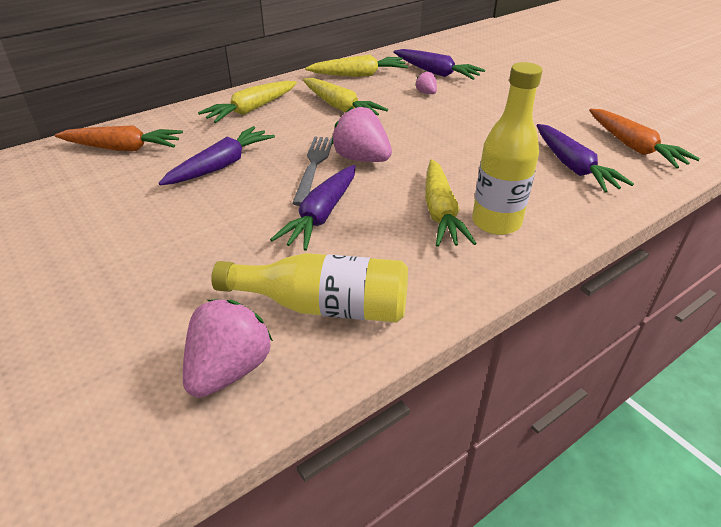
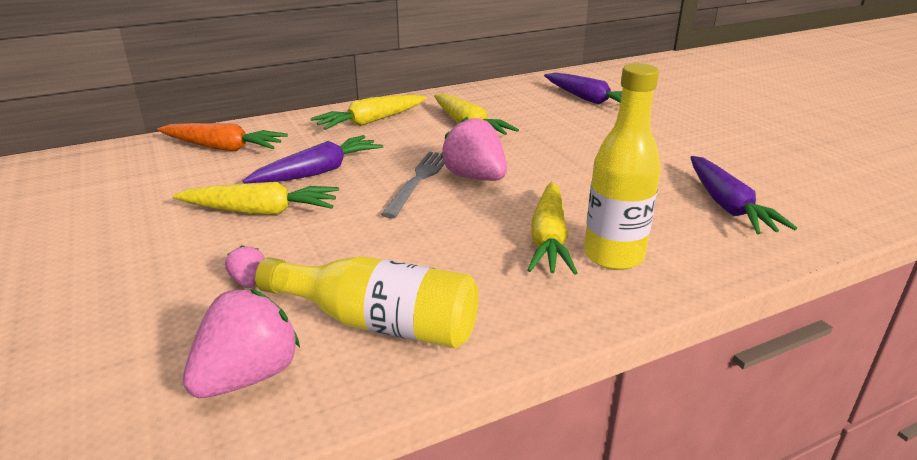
camera: 10 degrees right, 10 degrees down
(321, 215) = (409, 229): purple carrot -> none
(358, 75) = (500, 96): yellow carrot -> yellow carrot (261, 211)
(426, 93) = (571, 118): pink strawberry -> pink strawberry (248, 281)
(633, 147) = (812, 191): orange carrot -> none

